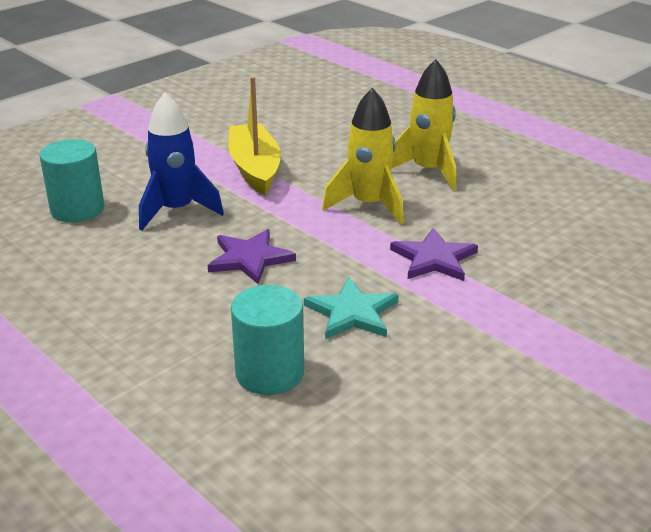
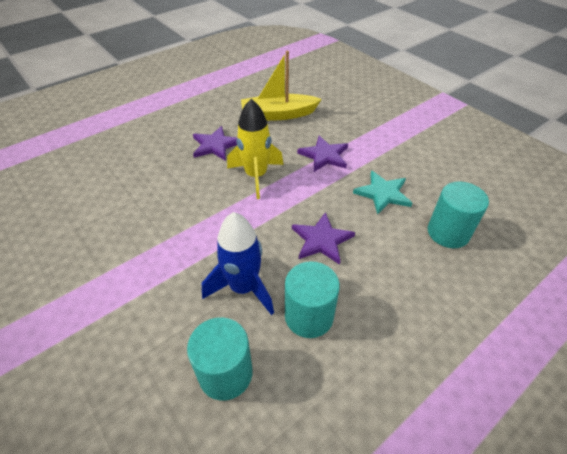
camera: 85 degrees left, 15 degrees up
(133, 252) = (309, 316): none -> turquoise cylinder
(254, 168) = (182, 235): yellow boat -> yellow boat (278, 115)
(428, 171) = (215, 145): yellow rocket -> purple star

